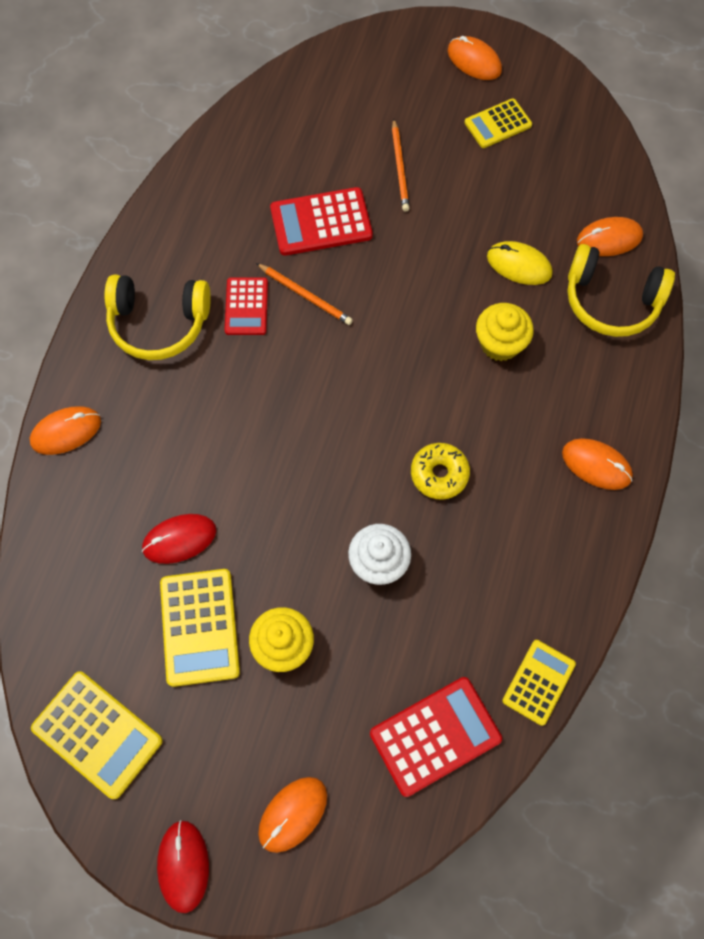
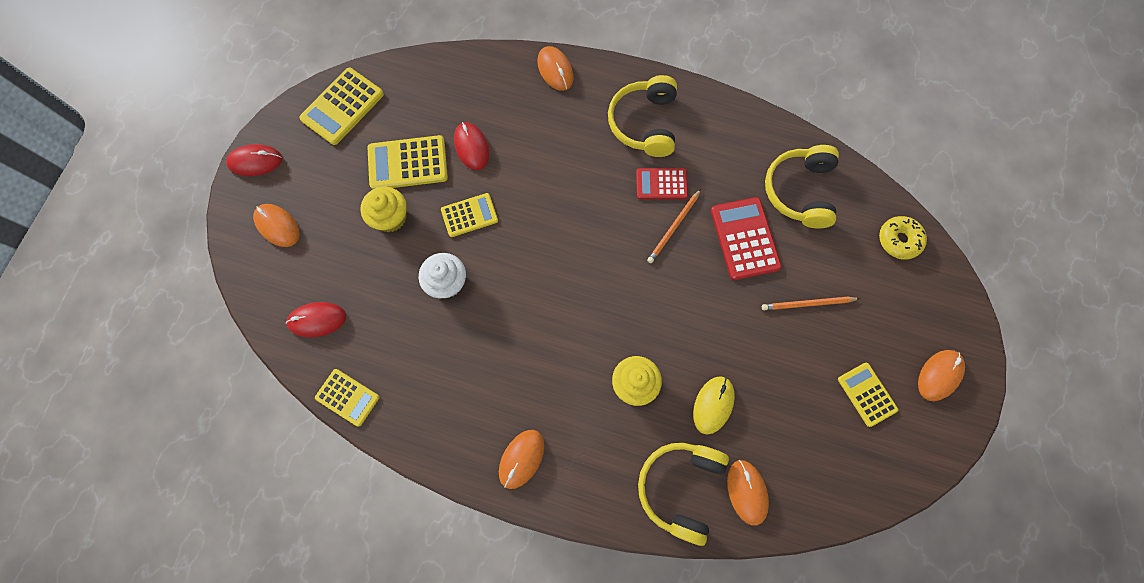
camera: 90 degrees right, 5 degrees up
(262, 163) = (799, 191): none -> yellow headphones
(283, 538) = (469, 215): none -> yellow calculator
(435, 736) = (317, 320): red calculator -> red mouse
(439, 474) = (516, 329): yellow donut -> yellow donut (898, 240)

